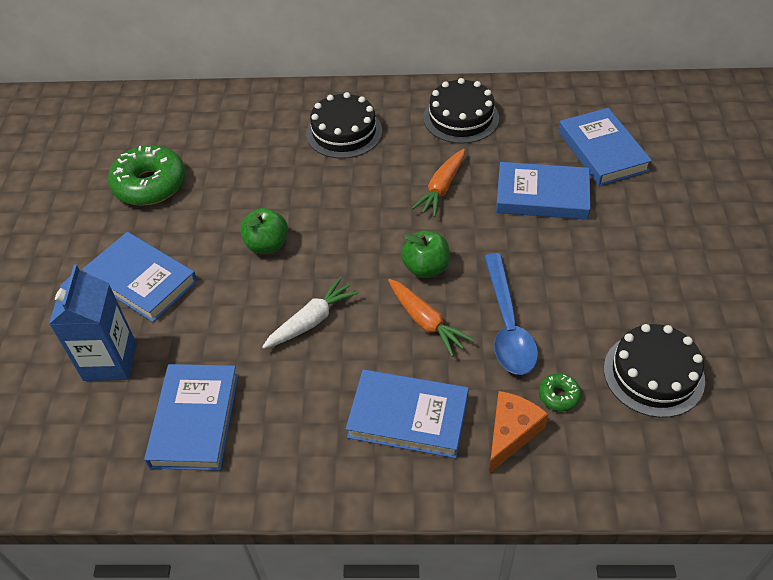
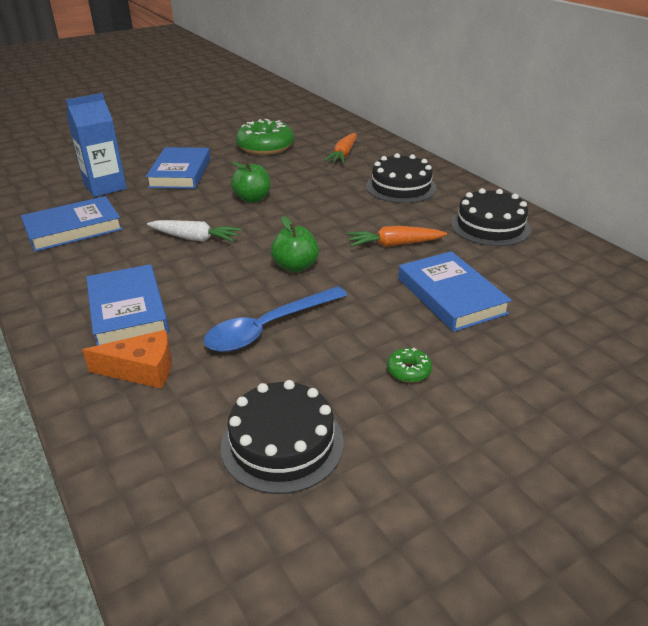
camera: 55 degrees right, 15 degrees down
(425, 322) = (236, 285): orange carrot -> orange carrot (343, 155)
(558, 396) = (205, 385): green donut -> green donut (408, 371)
(602, 151) = (560, 311): blue book -> none

